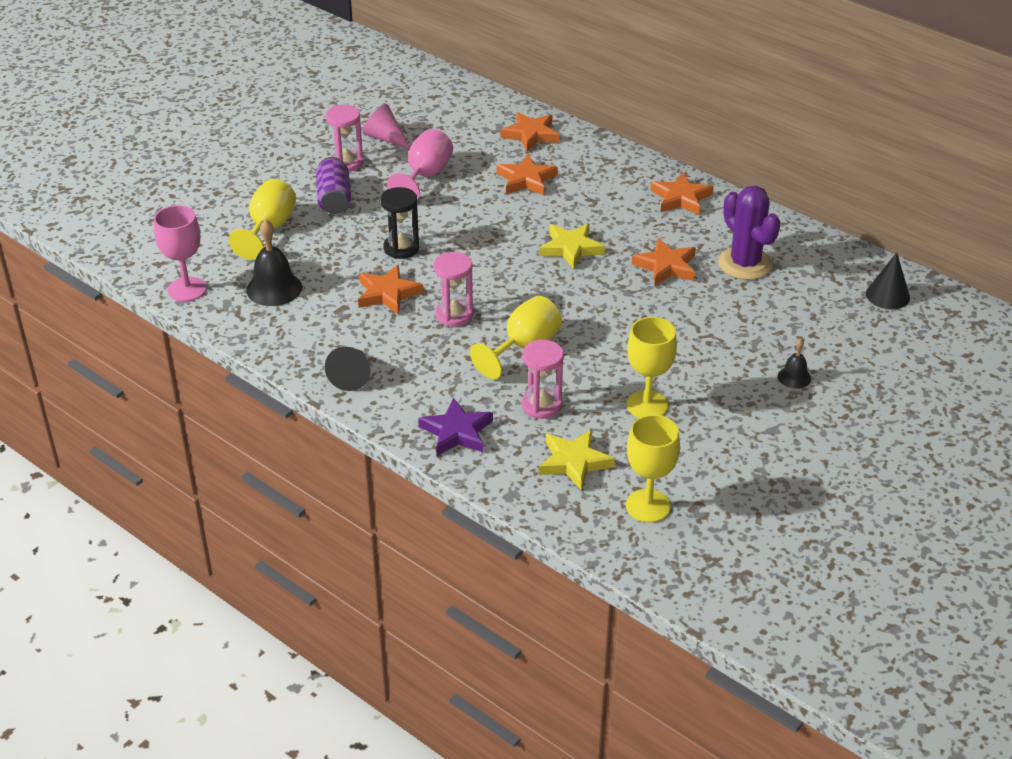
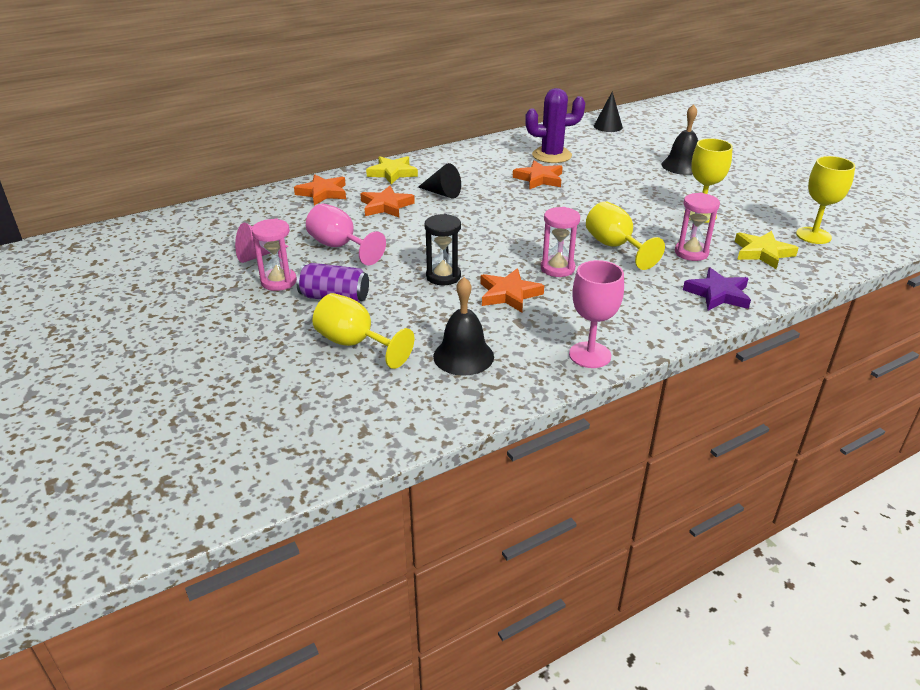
camera: 70 degrees left, 5 degrees down
(187, 289) = (429, 416): pink goblet -> pink goblet (590, 355)
(352, 376) = (626, 332): black cone -> black cone (442, 193)
(571, 248) = (495, 206): yellow star -> yellow star (392, 173)
(681, 198) = (459, 159): orange star -> none
(794, 377) = (682, 166): black bell -> black bell, size x1.78

